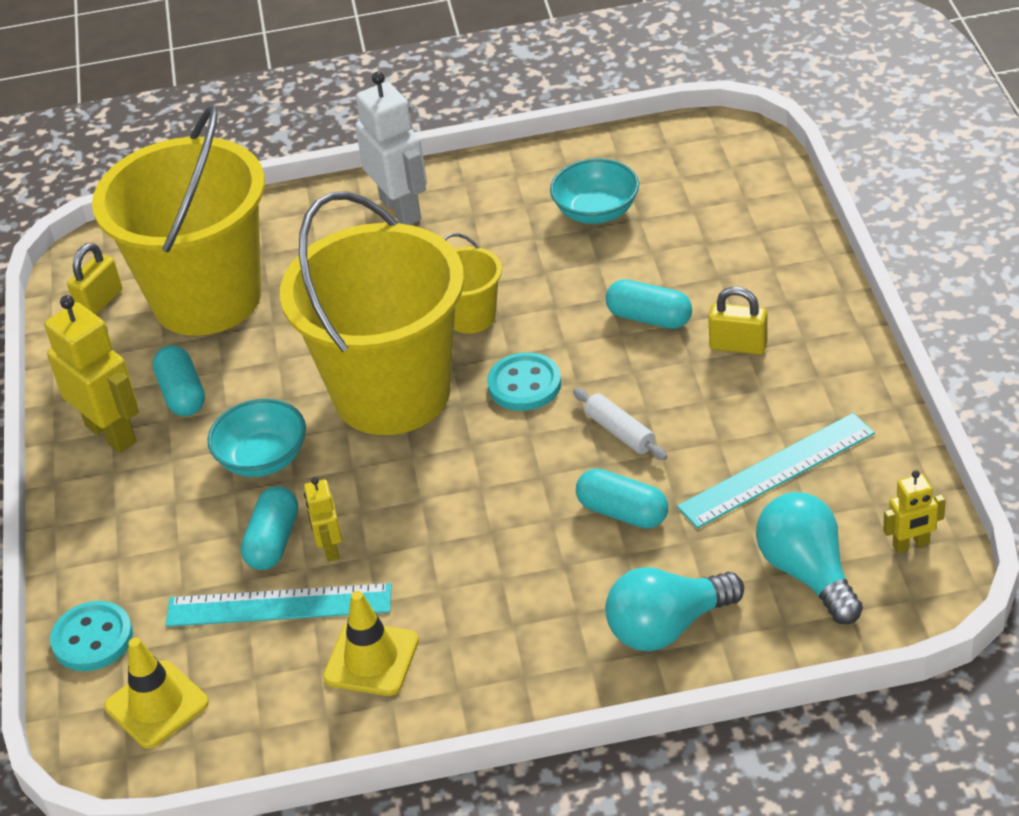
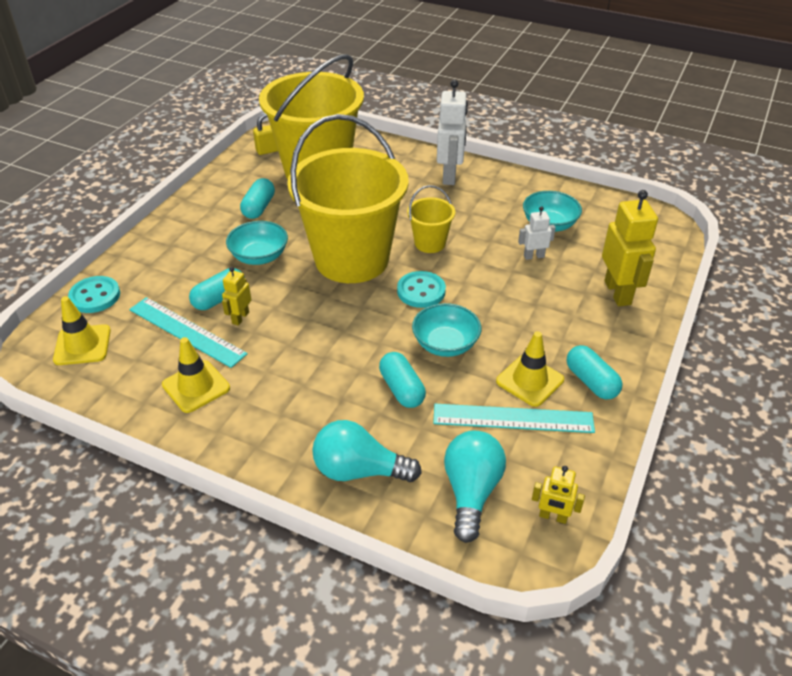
camera: 30 degrees right, 0 degrees up
(111, 433) = (210, 208): yellow robot -> yellow robot (618, 293)
(617, 264) = (533, 256): none -> white robot
(620, 432) = (445, 344): white rolling pin -> turquoise bowl
(649, 318) = (523, 293): turquoise capsule -> turquoise capsule (591, 382)
(738, 346) = (559, 335): yellow padlock -> none
(755, 417) = (529, 380): none -> yellow traffic cone

